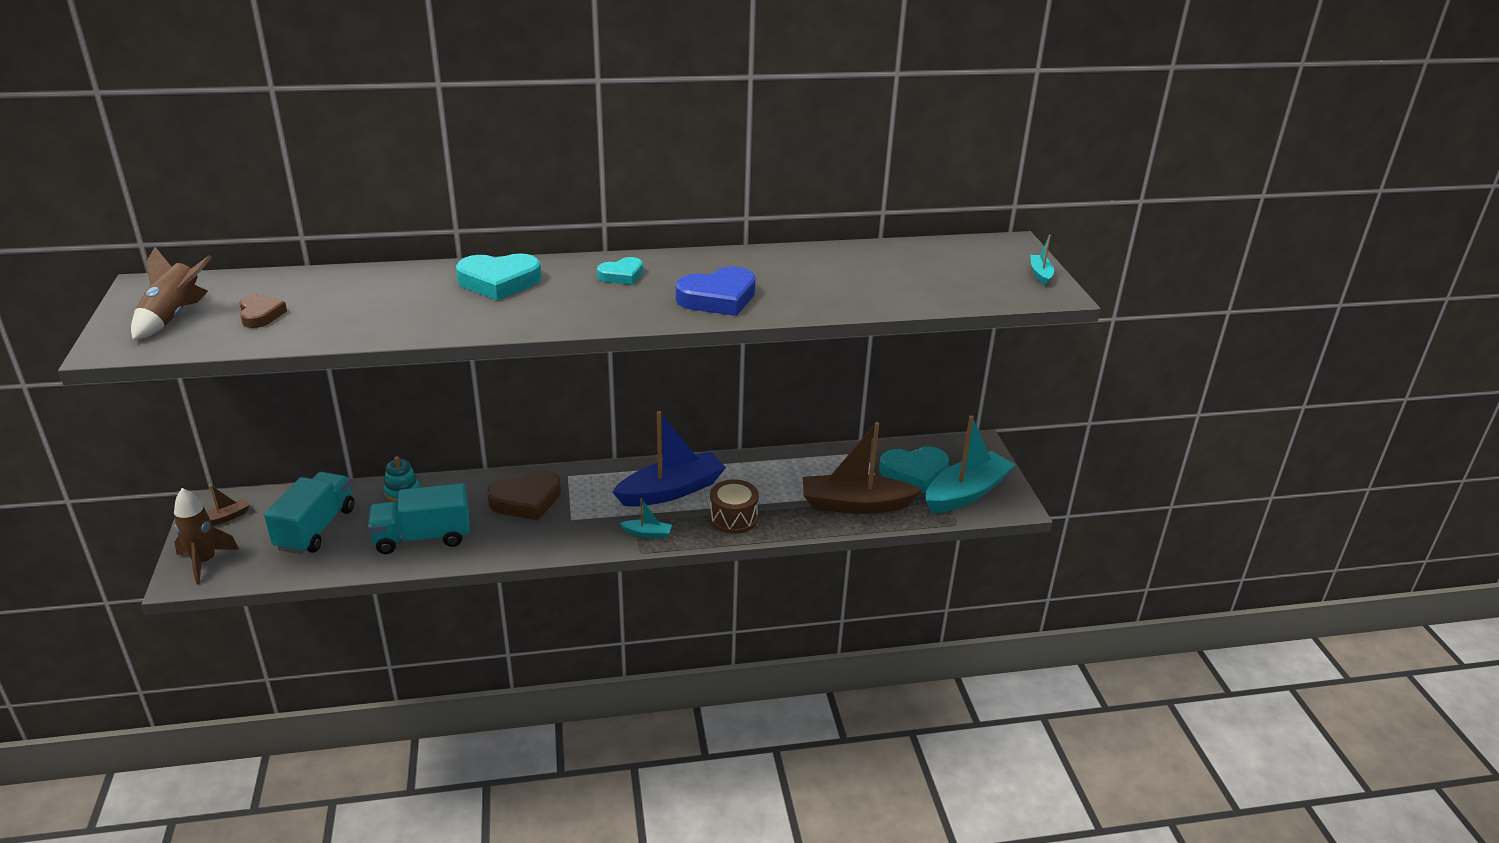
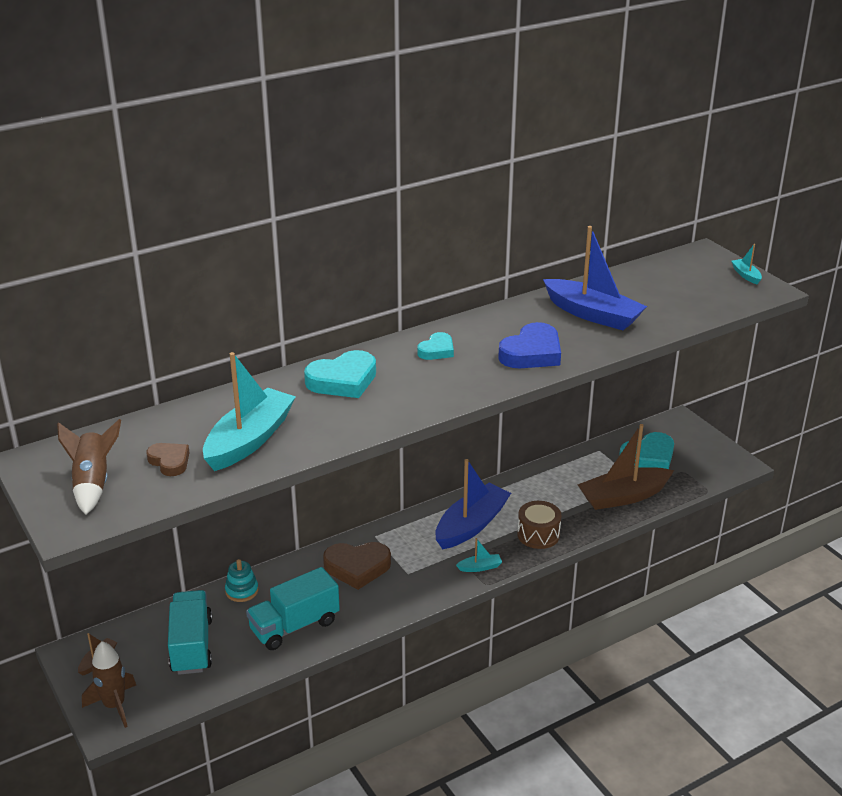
camera: 20 degrees left, 0 degrees up
(526, 500) = (357, 567): brown heart -> brown heart turned 45 degrees clockwise
(823, 276) = (593, 314): none -> blue boat
(966, 493) = (698, 464): turquoise boat -> turquoise boat (249, 440)

